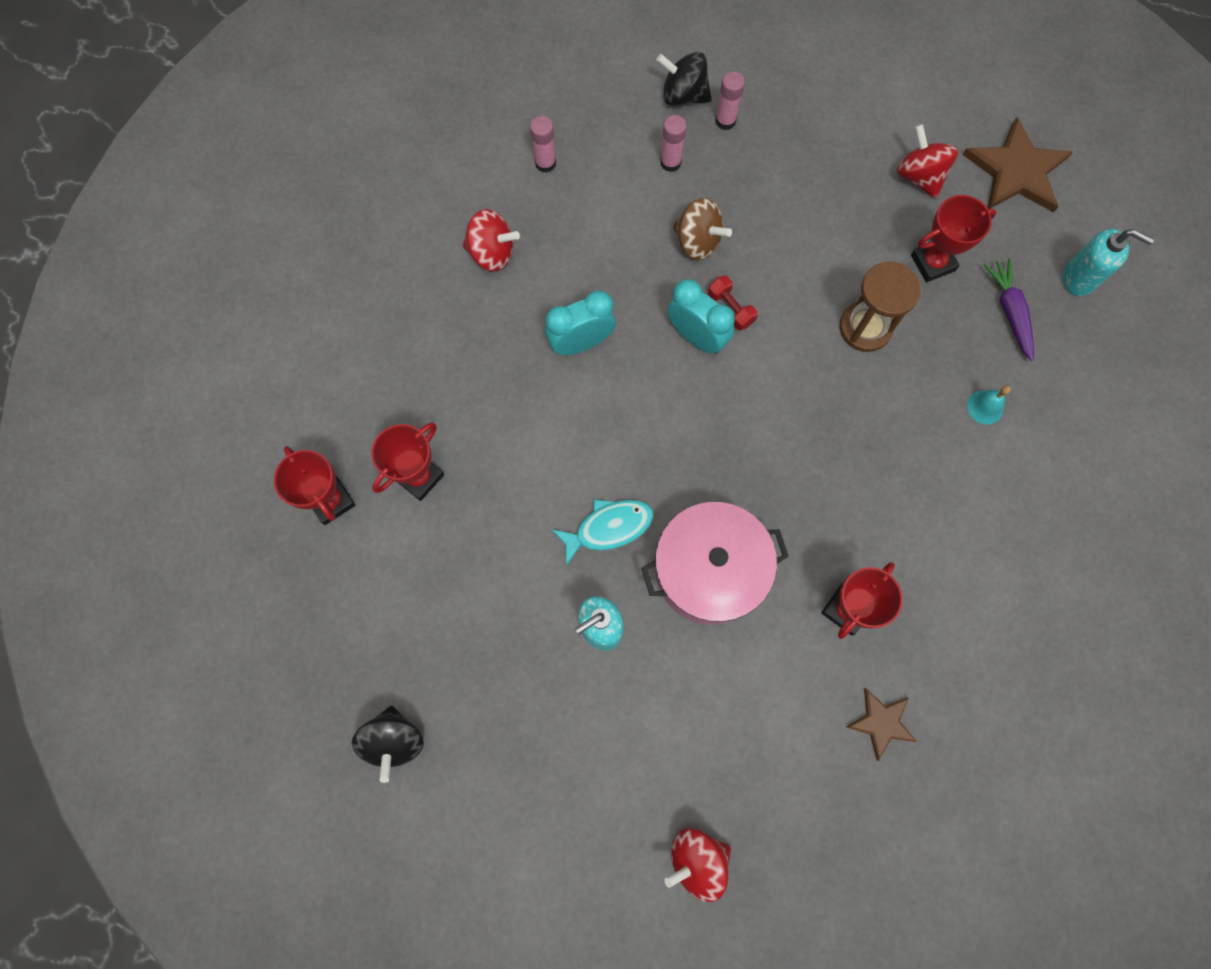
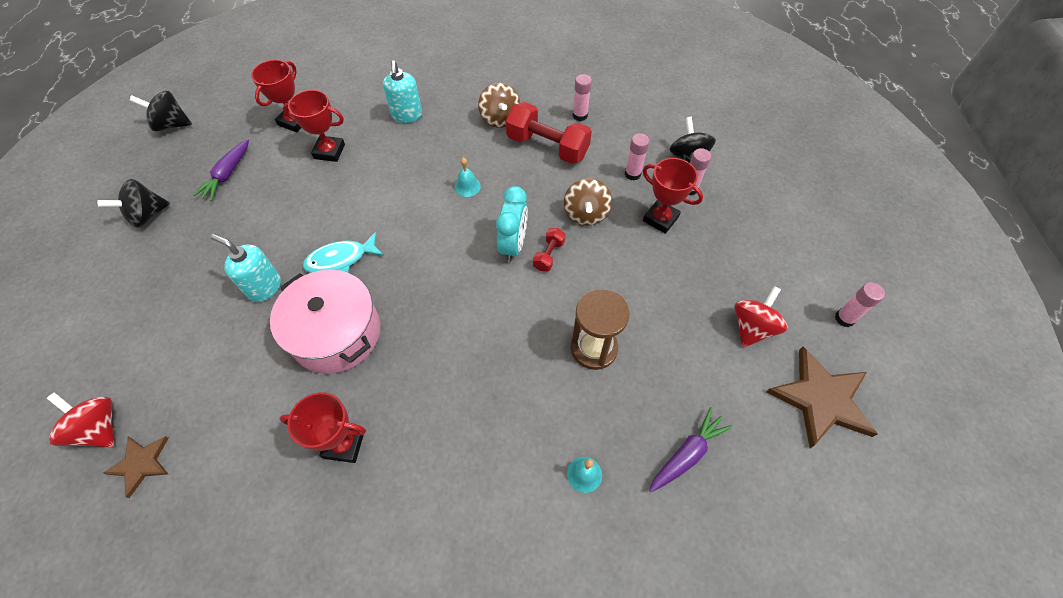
camera: 60 degrees right, 15 degrees down
(227, 668) = (172, 125): none -> black spinning top
(381, 618) = (227, 174): none -> purple carrot
(492, 253) = (500, 119): red spinning top -> brown spinning top
(573, 225) = (547, 147): none -> red dumbbell
(581, 343) = (467, 186): turquoise clock -> turquoise bell
(608, 528) = (341, 259): turquoise fish -> turquoise fish turned 120 degrees clockwise
(881, 723) = (253, 518): brown star -> brown star (141, 464)
(932, 263) = (685, 372): red trophy -> red trophy (660, 219)
(952, 94) = (844, 318): none -> pink glue stick
(1080, 278) = (766, 502): turquoise soap dispenser -> turquoise soap dispenser (407, 115)

